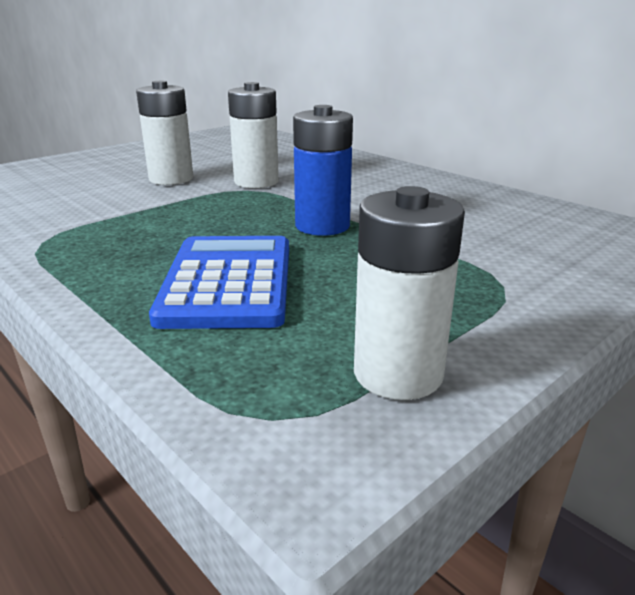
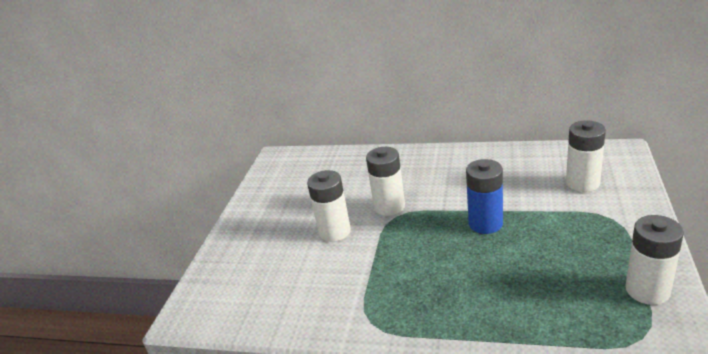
camera: 30 degrees left, 5 degrees up
(228, 282) = (513, 287): blue calculator -> none
(527, 241) = (582, 183): none -> white battery

